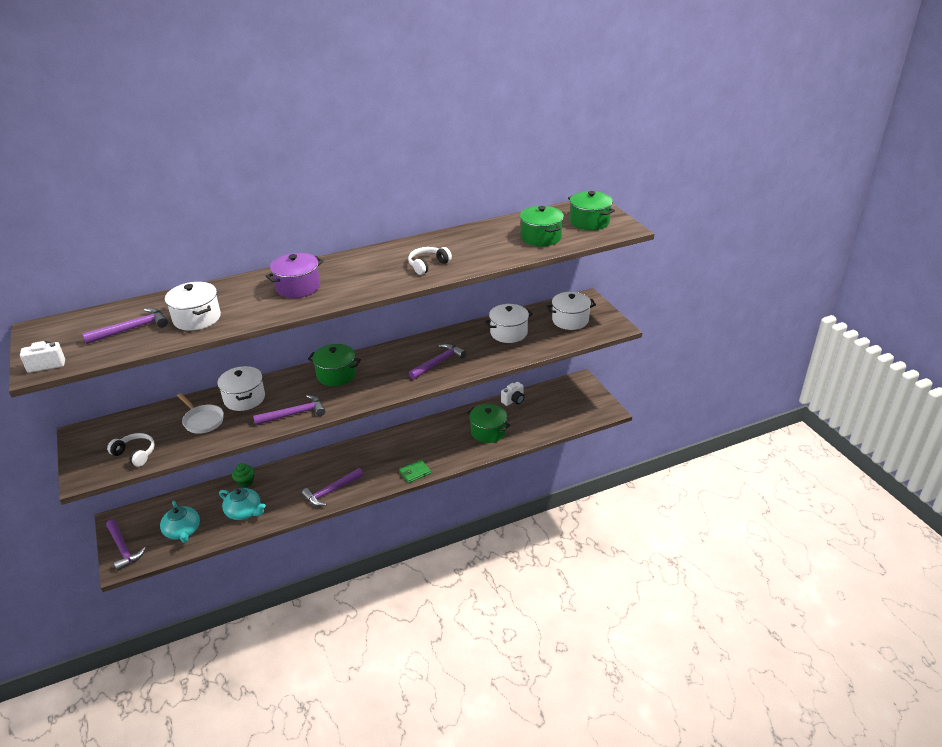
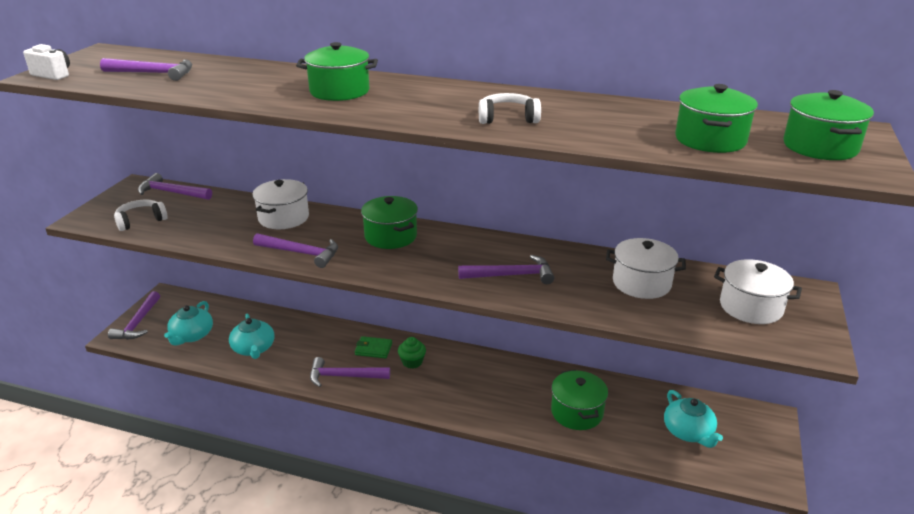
camera: 40 degrees right, 5 degrees down
(123, 424) = (172, 192): none -> purple hammer
(135, 454) = (141, 221): white headphones -> white headphones turned 105 degrees counterclockwise
(197, 318) = (211, 84): white pot -> none
(202, 420) = (225, 220): white pan -> none
(245, 482) = (288, 321): green cupcake -> green cupcake (412, 362)
(298, 287) = (339, 91): purple pot -> green pot
(415, 472) = (443, 408): green wallet -> green wallet (373, 349)
(513, 400) = (648, 393): white camera -> none
(551, 409) = (688, 432): none -> turquoise teapot

